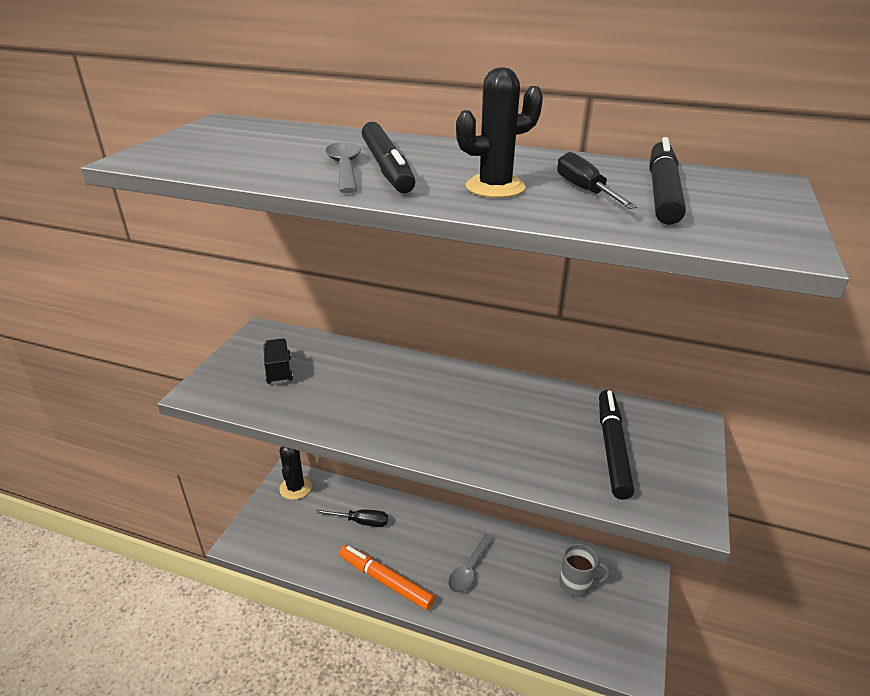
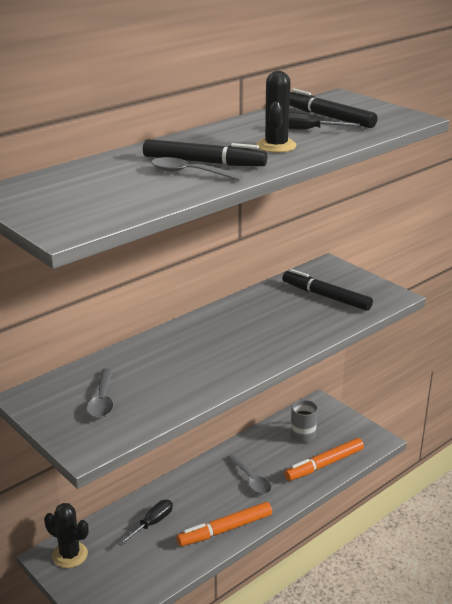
camera: 60 degrees left, 5 degrees down
(279, 371) = (102, 400): black truck -> grey spoon
(544, 627) = (324, 464): none -> orange marker

